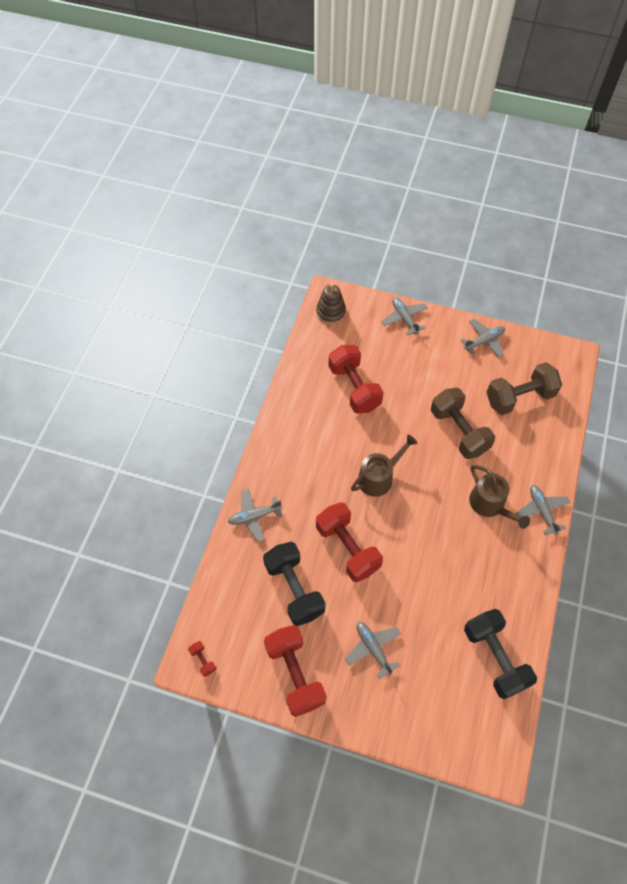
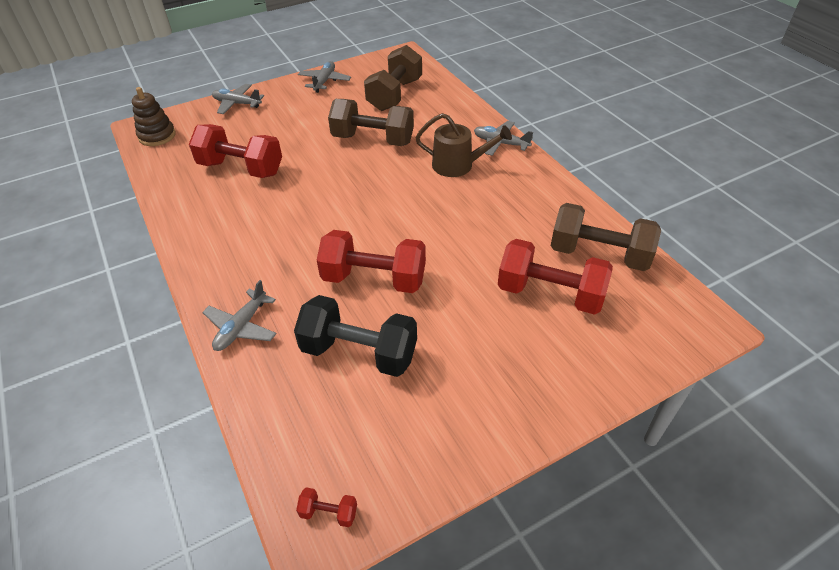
camera: 45 degrees left, 15 degrees down
(295, 674) = (450, 425): red dumbbell -> red dumbbell (550, 294)
(373, 648) = (497, 334): grey plane -> none
(379, 477) = (340, 210): brown watering can -> none
(495, 657) = (599, 254): black dumbbell -> brown dumbbell

